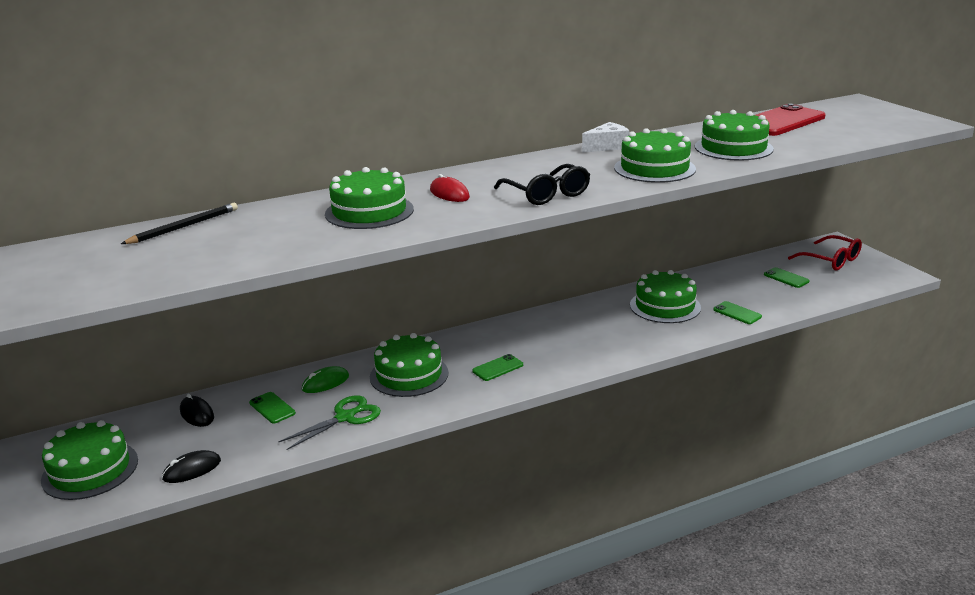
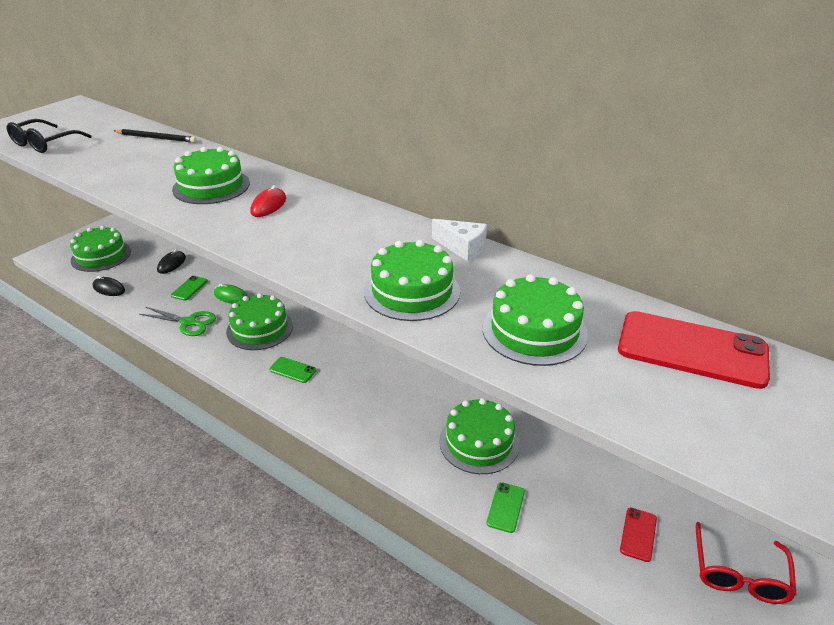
camera: 60 degrees right, 10 degrees up
(546, 194) = (293, 249): black glasses -> black glasses (45, 143)
(786, 278) = (638, 534): green phone -> red phone

